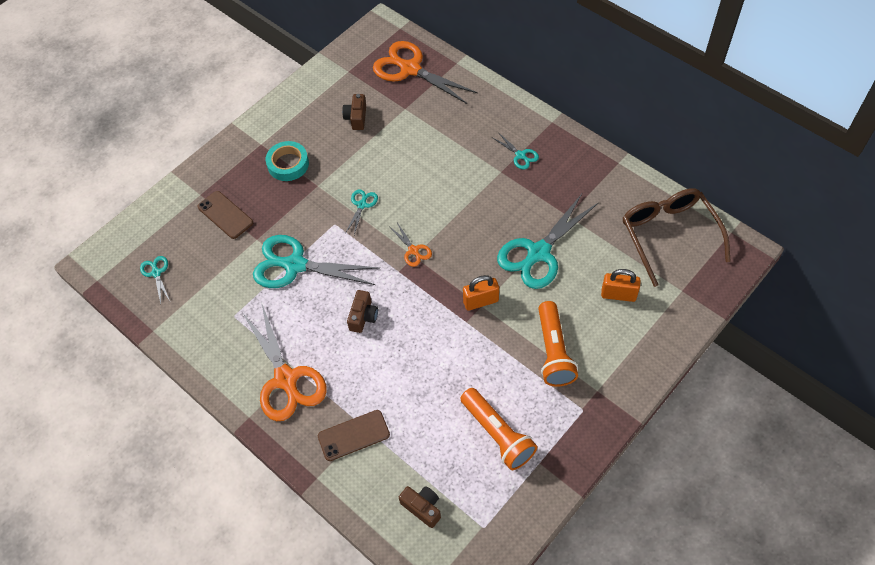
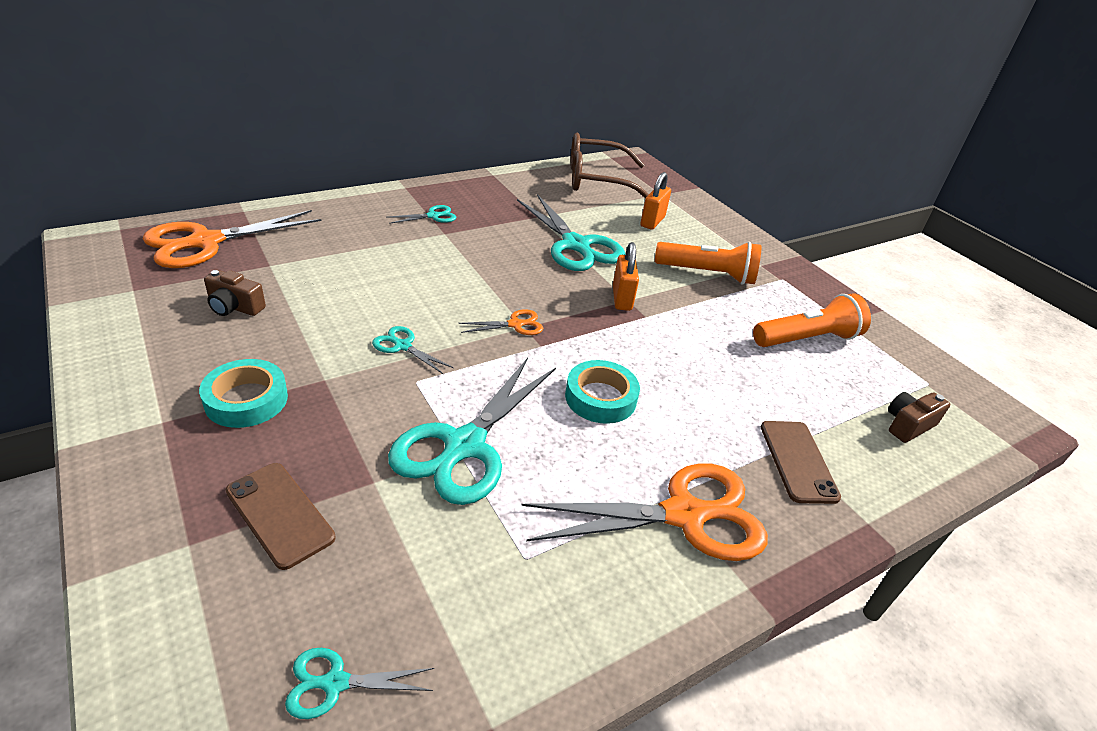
camera: 80 degrees left, 20 degrees down
(225, 215) = (279, 514): brown phone -> brown phone turned 75 degrees clockwise
(363, 316) = (600, 398): brown camera -> turquoise tape

